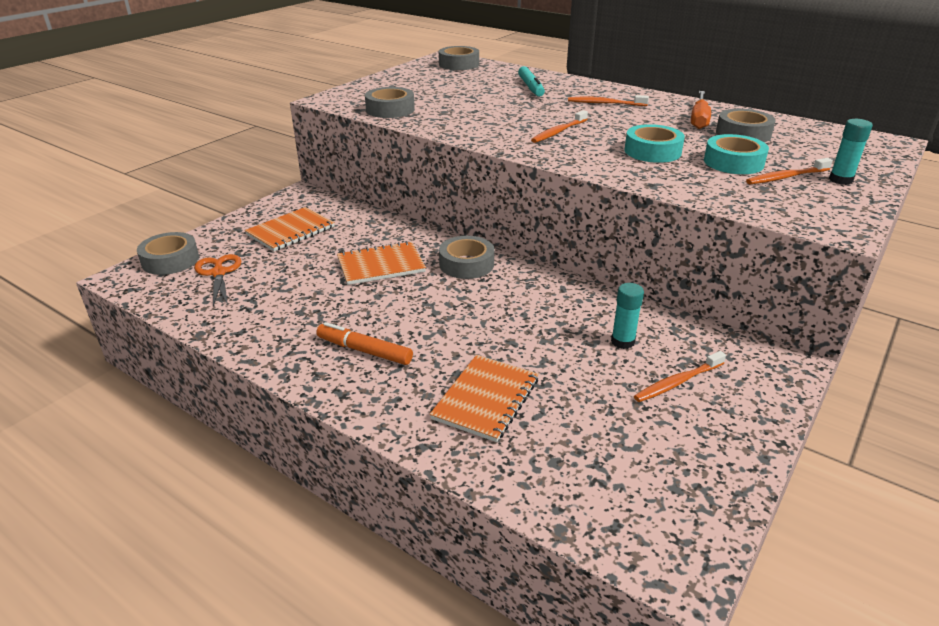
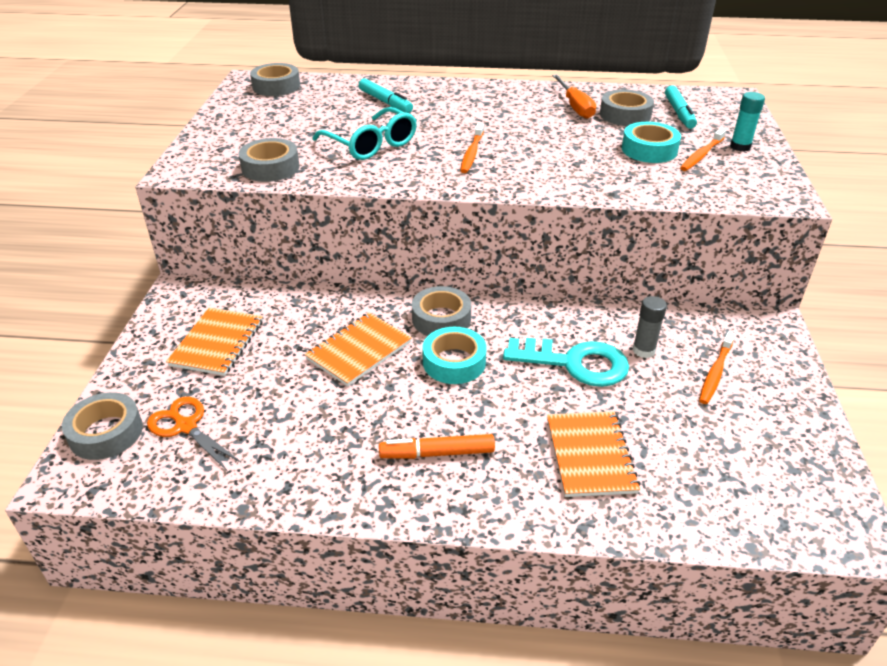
camera: 30 degrees left, 5 degrees up
(483, 111) = (371, 145): none -> turquoise glasses
(547, 330) = (575, 363): none -> turquoise key
(605, 103) = (477, 107): orange toothbrush -> none
(622, 341) = (643, 350): turquoise glue stick -> grey glue stick
(652, 151) = (575, 155): turquoise tape -> turquoise tape (454, 362)
(804, 143) = (679, 113): none -> turquoise marker

